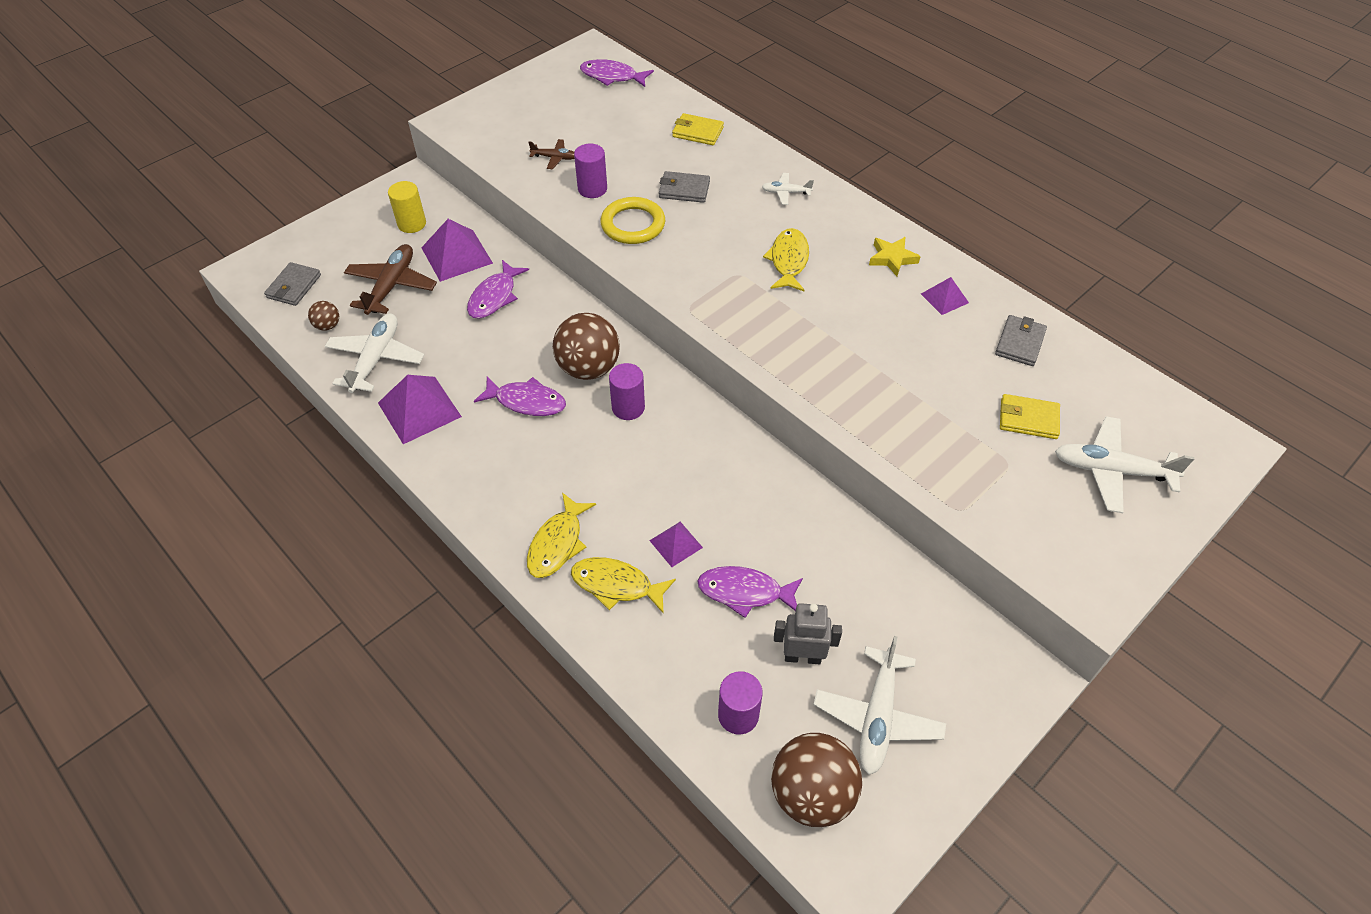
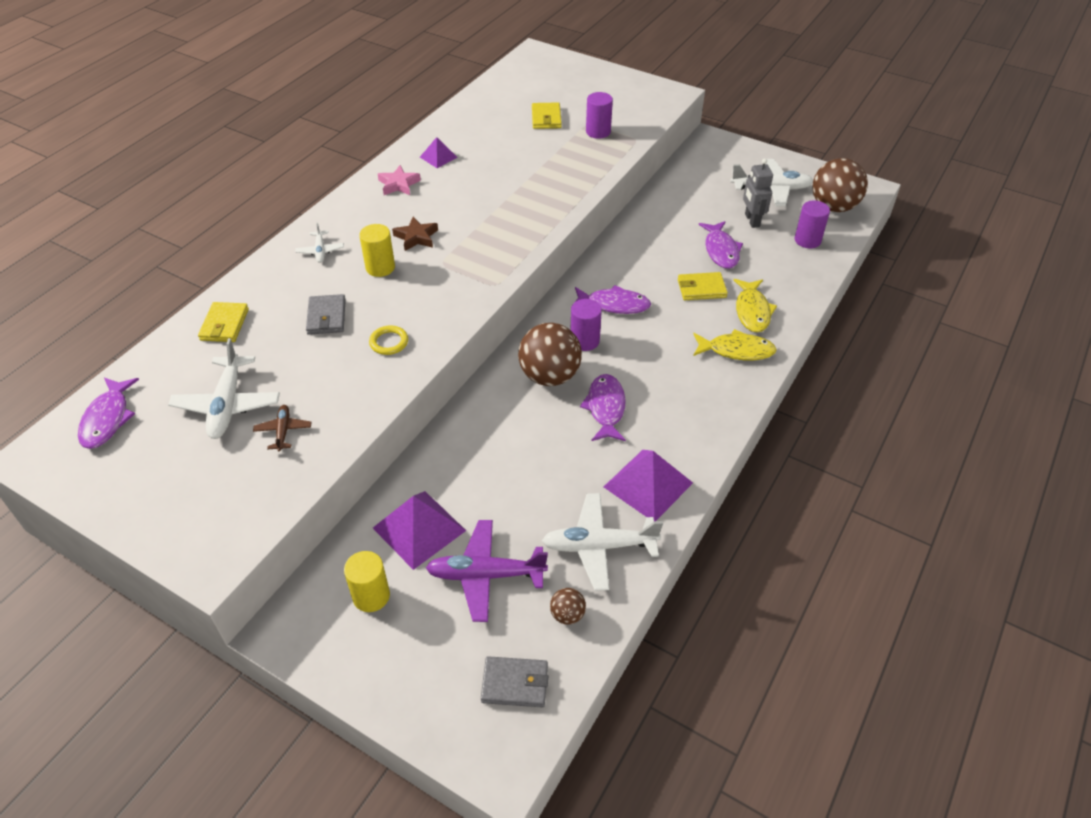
camera: 105 degrees left, 5 degrees down
(391, 286) = (485, 575): brown plane -> purple plane
(494, 297) = (477, 473): purple fish -> purple fish (614, 305)
(592, 189) = (336, 385): purple cylinder -> purple cylinder (598, 132)
(633, 224) = (389, 342): yellow ring -> yellow ring, size x0.58
(676, 544) = (701, 289): purple pyramid -> yellow wallet
(745, 230) = (380, 267): none -> yellow cylinder
(788, 261) = (416, 237): yellow fish -> brown star
(892, 258) = (398, 184): yellow star -> pink star
(1019, 343) = (475, 124): grey wallet -> none
(1111, 471) = (575, 89): white plane -> white plane (227, 405)

